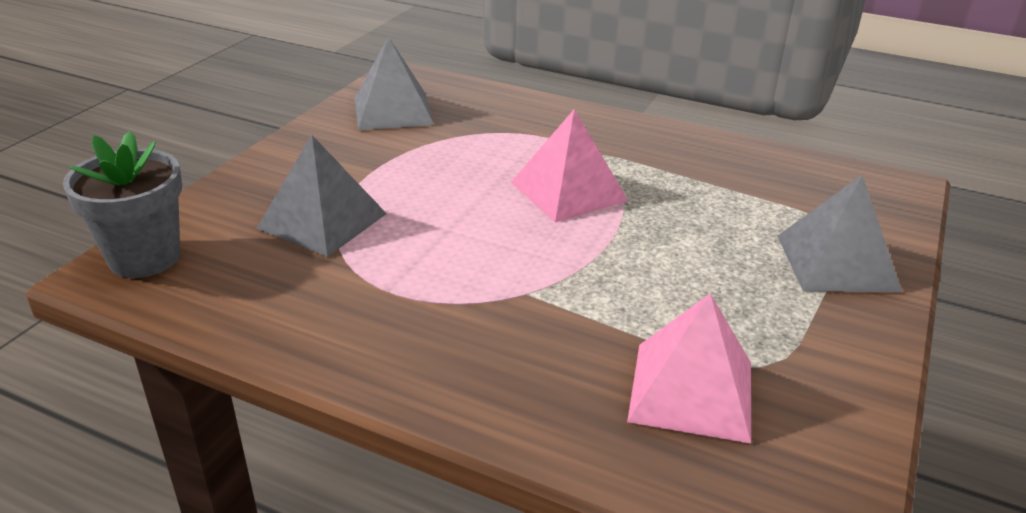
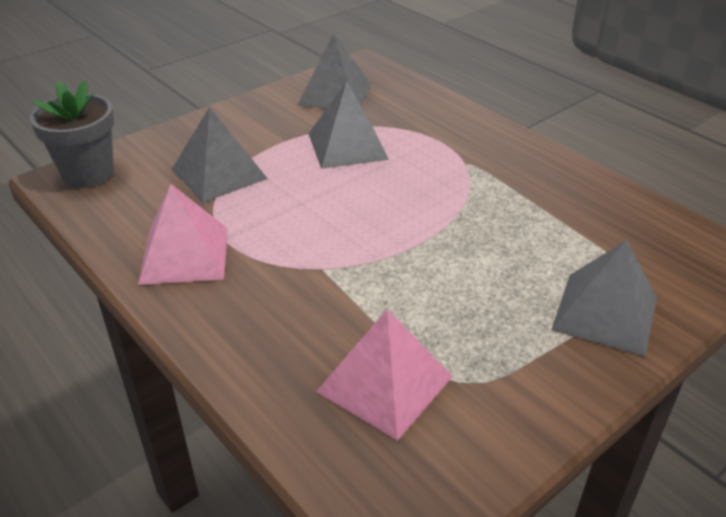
camera: 25 degrees right, 5 degrees up
(451, 161) = (347, 146): none -> grey pyramid
(568, 191) = (420, 192): pink pyramid -> pink pyramid (184, 255)

